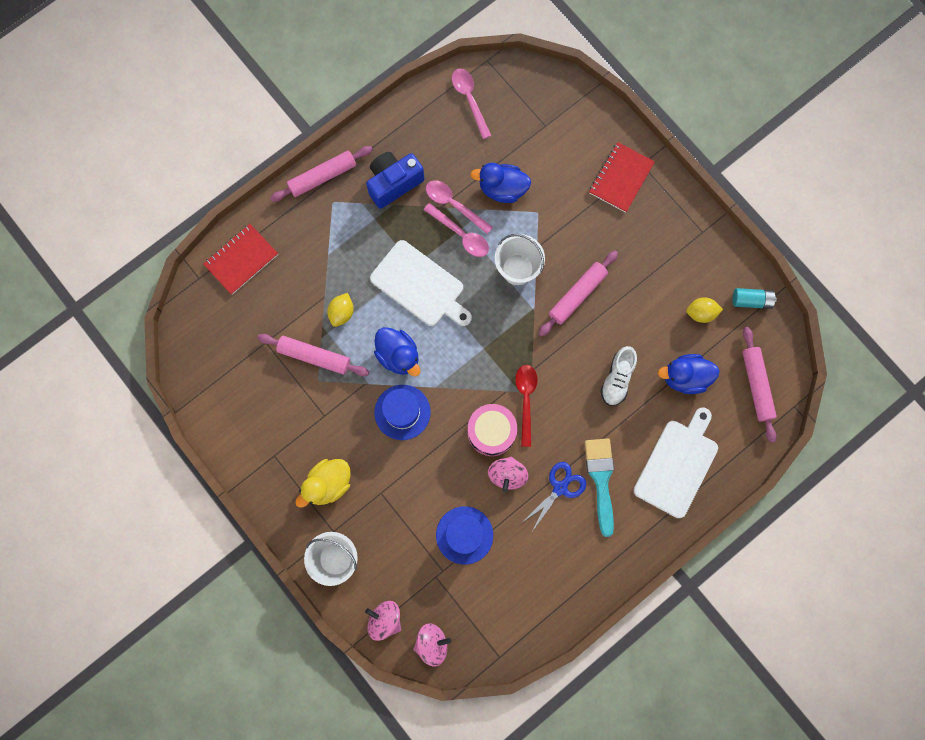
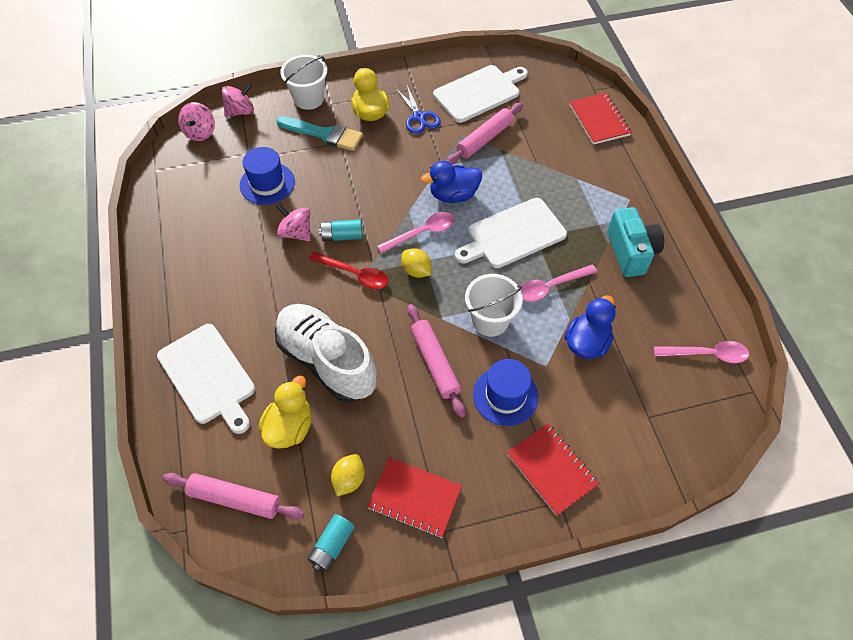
camera: 115 degrees right, 20 degrees down
(251, 389) = (479, 92): none -> white cutting board
(323, 177) = (659, 200): pink rolling pin -> none
(342, 313) = (515, 169): yellow lemon -> yellow lemon (416, 271)
(393, 183) = (631, 252): blue camera -> turquoise camera
(402, 412) = (400, 180): blue hat -> blue hat (505, 395)
(454, 205) = (586, 293): pink spoon -> pink spoon (422, 233)
(491, 432) = (342, 236): pink drum -> turquoise battery
(560, 488) = (257, 267): blue scissors -> blue scissors (419, 117)
(601, 479) = (241, 303): turquoise brush -> turquoise brush (324, 134)
(617, 379) = (327, 361): white shoe -> white shoe, size x1.90
(685, 377) = (290, 427): blue duck -> yellow duck
(690, 261) = (415, 498): none -> red notebook

